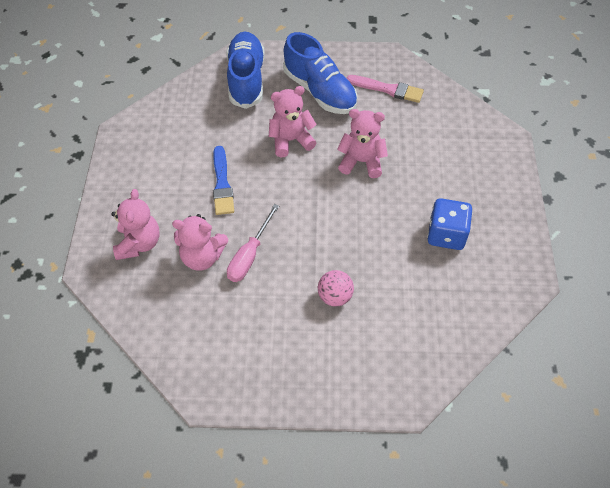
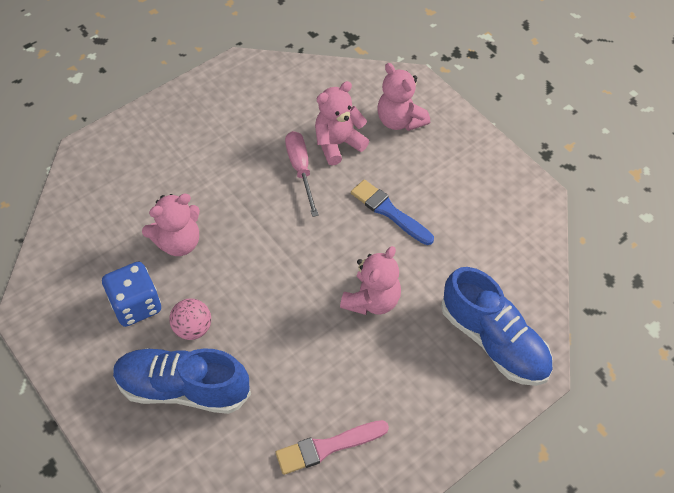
camera: 140 degrees right, 0 degrees up
(320, 91) = (401, 385): blue shoe -> blue shoe (183, 388)
(335, 296) = (199, 185): pink ball -> pink ball (193, 328)
(361, 162) = (279, 327): pink teddy bear -> pink teddy bear (178, 242)

